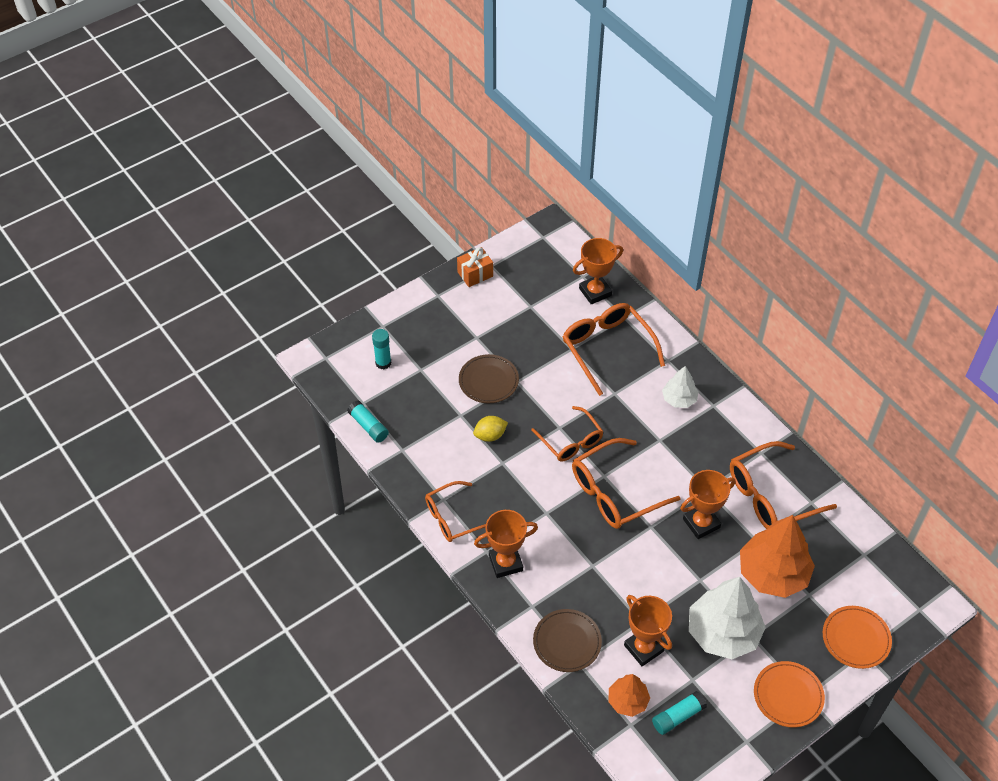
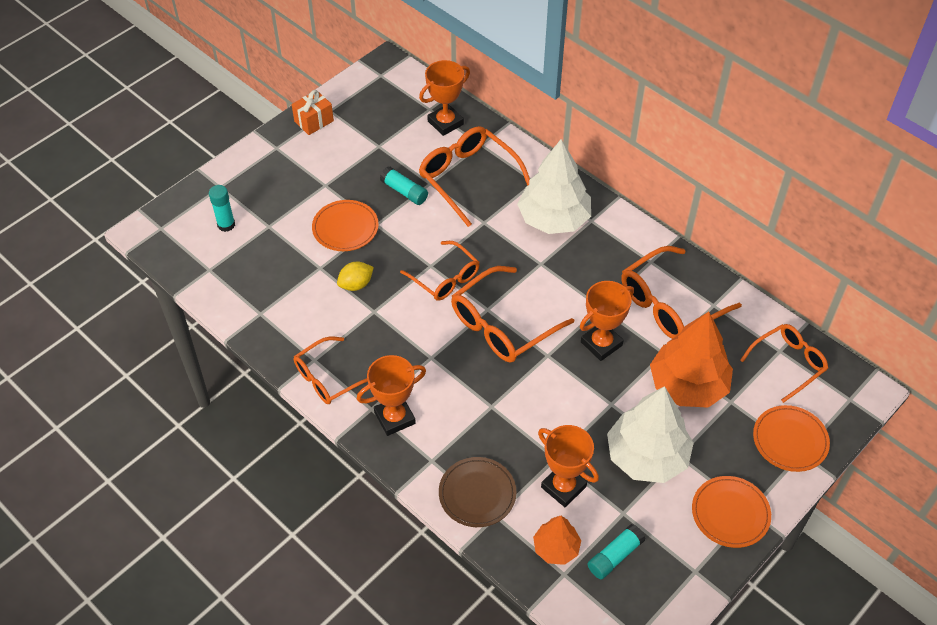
camera: 10 degrees left, 0 degrees up
(368, 426) = (219, 293): turquoise glue stick -> turquoise glue stick (404, 191)
(488, 381) = (345, 228): brown plate -> orange plate
(679, 399) = (554, 219): white tree -> white tree, size x1.87
(869, 567) = (788, 363): none -> orange glasses

